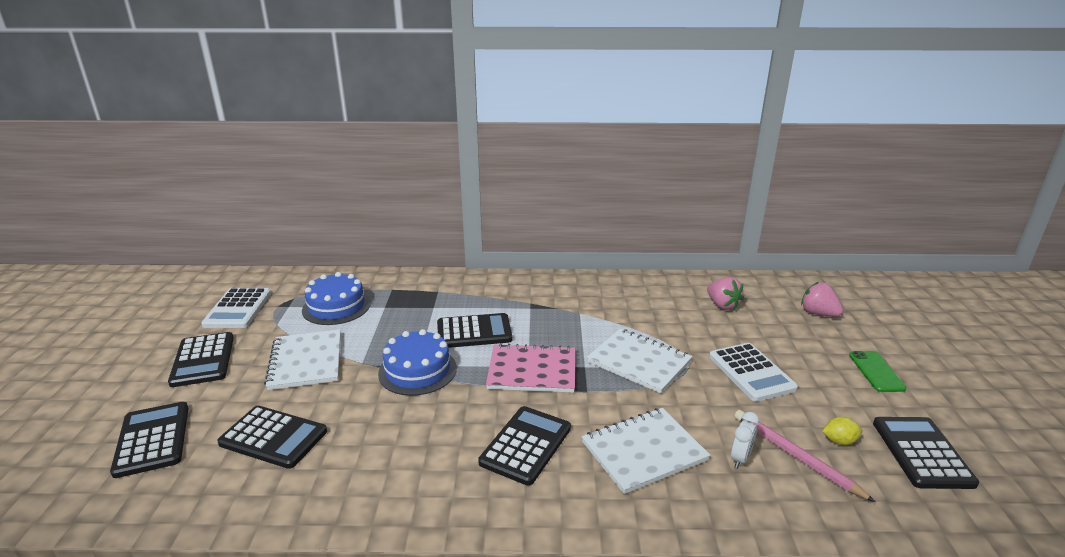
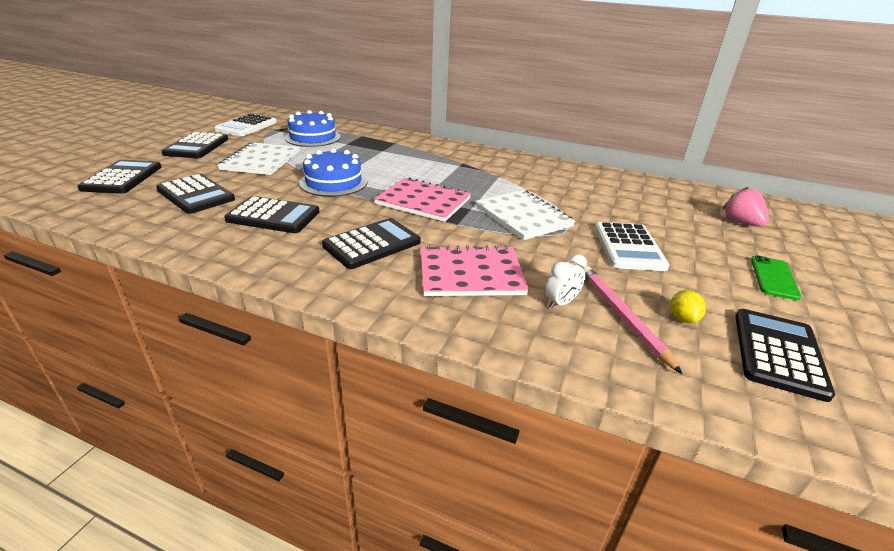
camera: 20 degrees right, 5 degrees up
(474, 332) = (399, 170): black calculator -> black calculator (273, 216)
(644, 451) = (471, 273): white notebook -> pink notebook
(722, 305) = (640, 197): pink strawberry -> none
(839, 441) = (682, 318): yellow lemon -> yellow lemon turned 75 degrees clockwise

